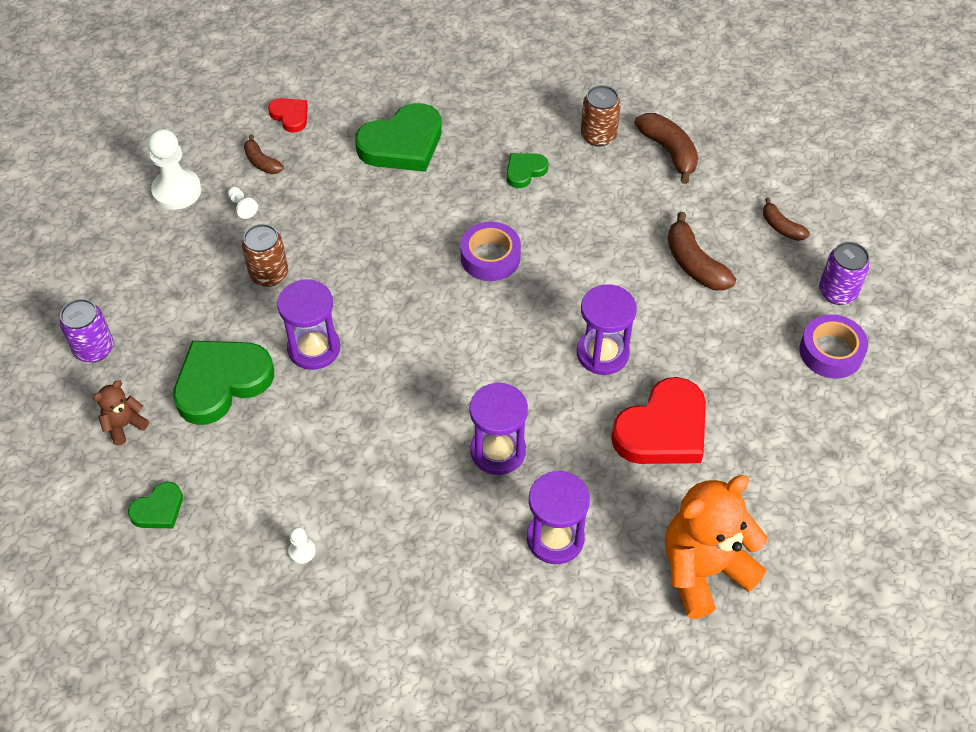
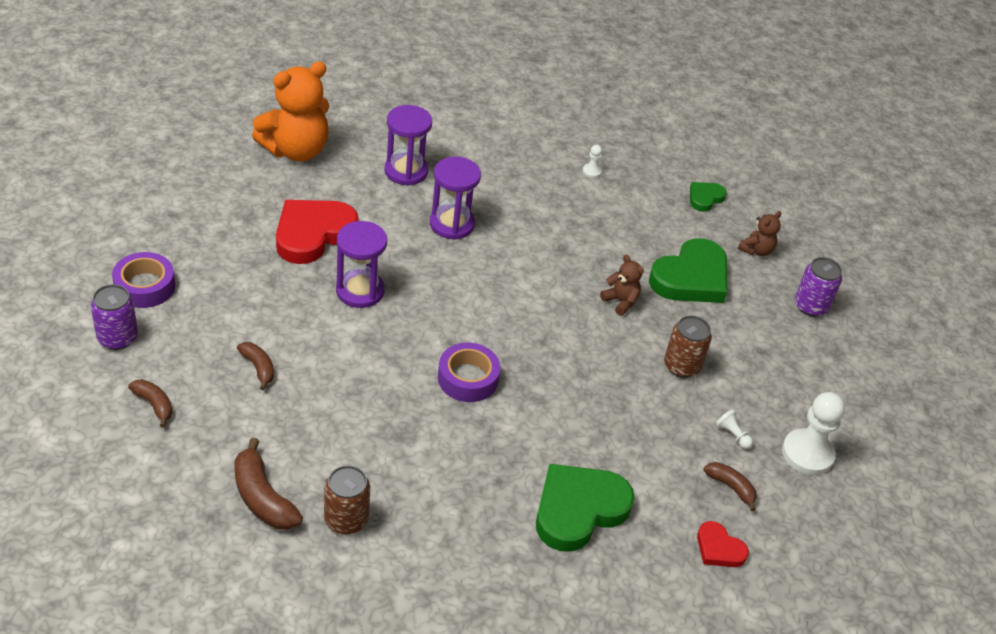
camera: 170 degrees right, 10 degrees down
(314, 348) = (620, 301): purple hourglass -> brown teddy bear
(525, 171) = (434, 473): green heart -> none
(694, 264) = (258, 368): brown banana -> brown banana, size x0.61

